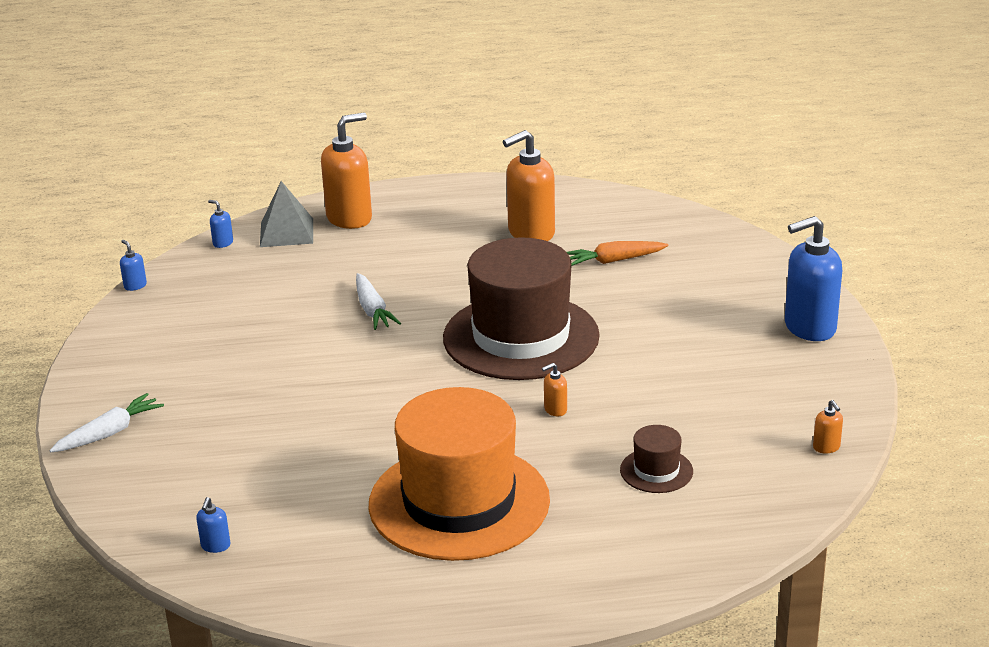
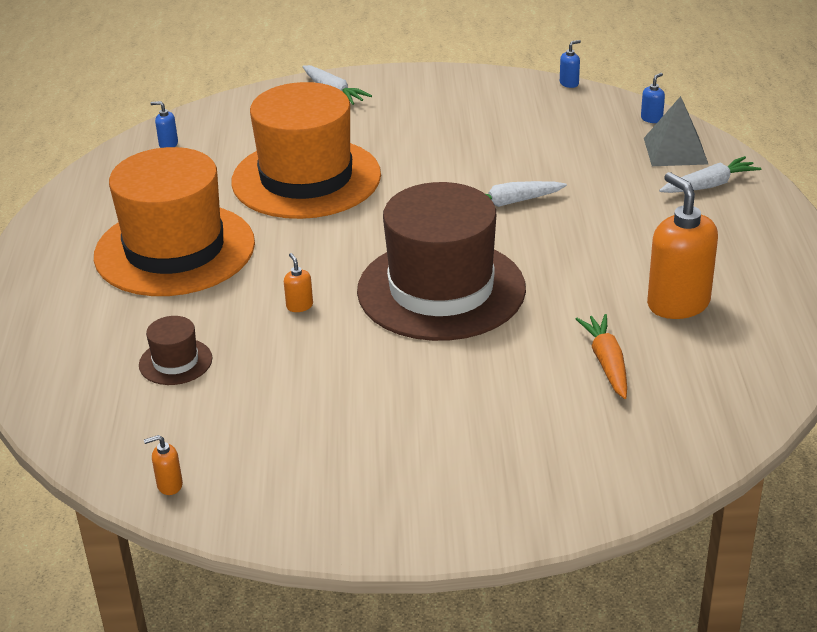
camera: 95 degrees right, 5 degrees up
(313, 431) = (306, 178): none -> orange hat
(349, 218) = (709, 185): orange soap dispenser -> white carrot
(809, 328) = (422, 510): blue soap dispenser -> none

